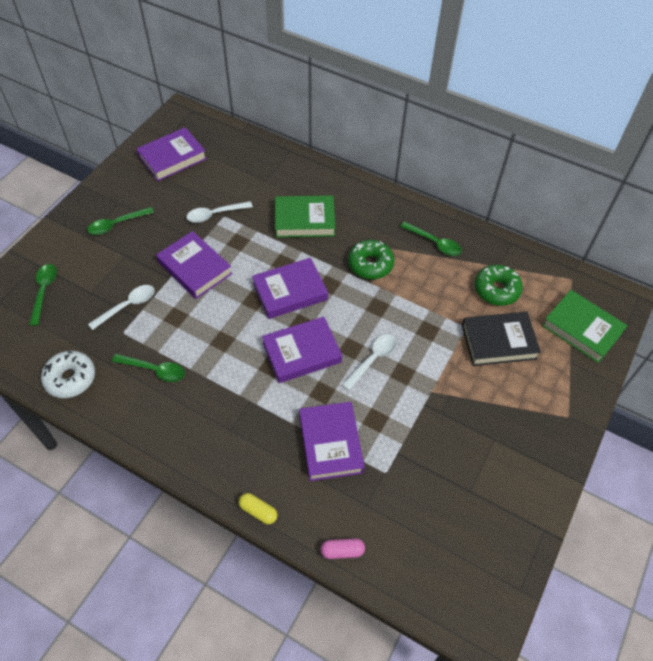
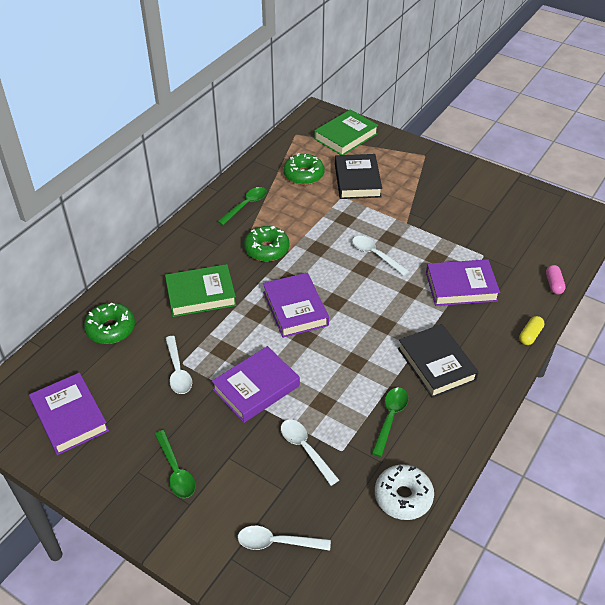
camera: 85 degrees left, 10 degrees down
(44, 291) = (277, 542): green spoon -> white spoon
(218, 412) = (436, 364): none -> black book
(261, 167) = (111, 329): none -> green donut
(302, 353) = (368, 302): purple book -> none
(304, 220) = (201, 294): green book -> green book turned 75 degrees clockwise

